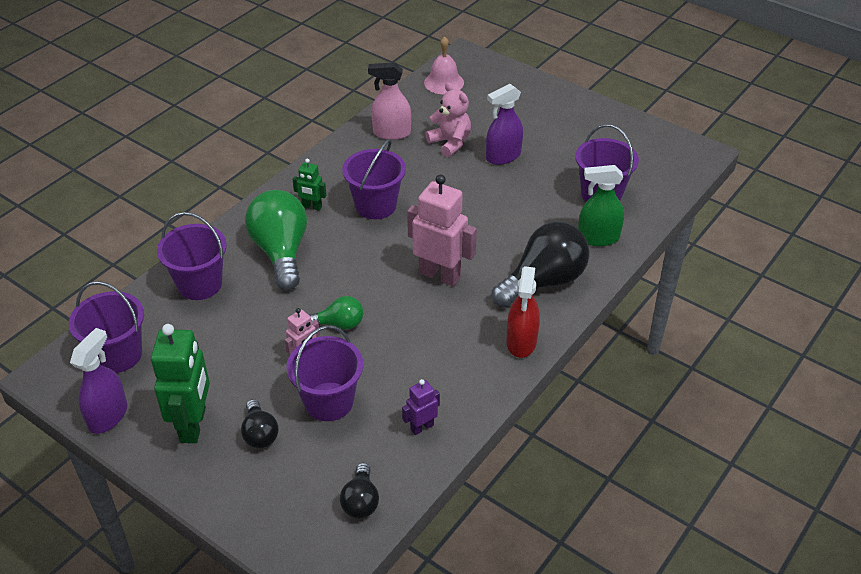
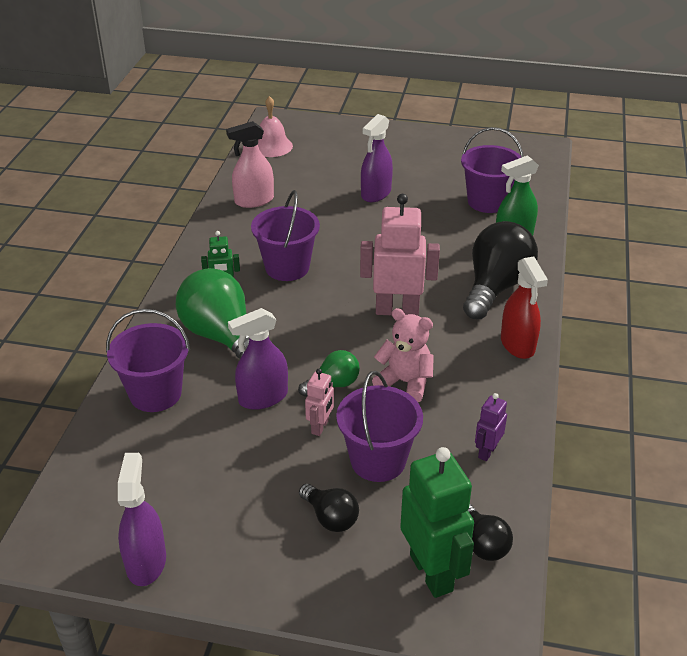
camera: 25 degrees left, 5 degrees down
(118, 355) = (112, 494): purple bucket -> none
(193, 425) = (252, 535): green robot -> green robot (432, 572)
(277, 316) = (263, 397): none -> purple spray bottle
(450, 143) = (317, 195): pink teddy bear -> pink teddy bear (405, 382)

